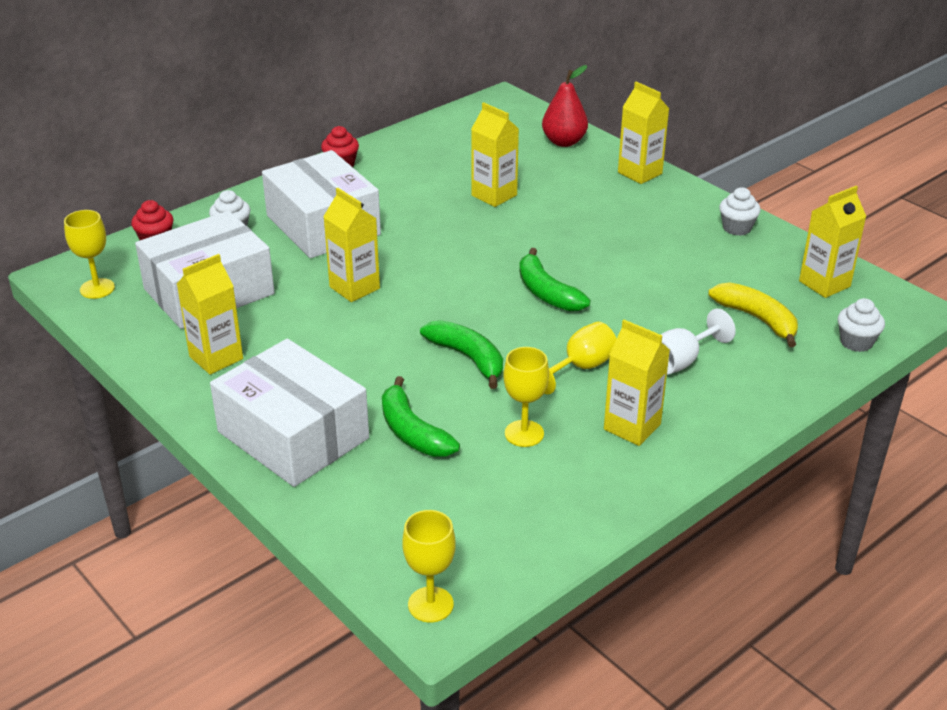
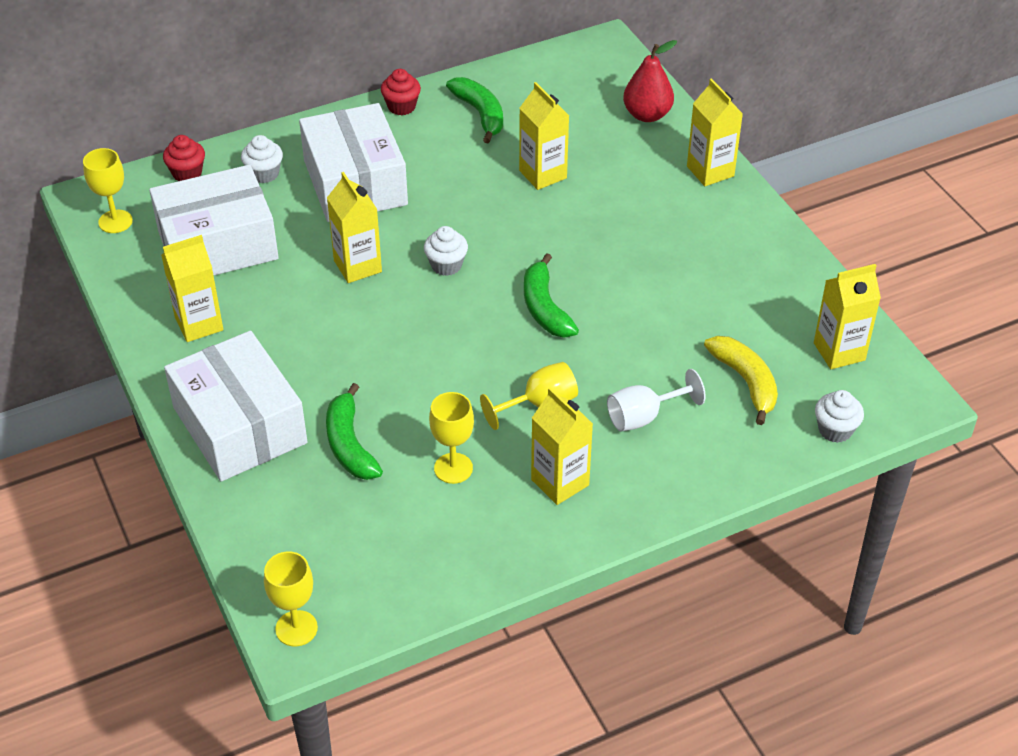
camera: 15 degrees right, 10 degrees up
(468, 358) = (435, 372): green banana -> green banana (480, 114)
(737, 228) = (780, 263): white cupcake -> white cupcake (446, 265)

